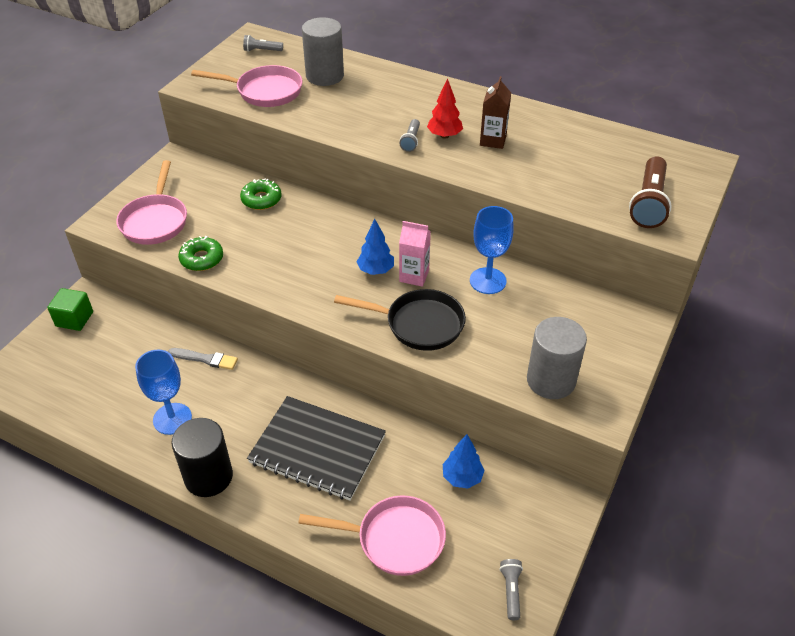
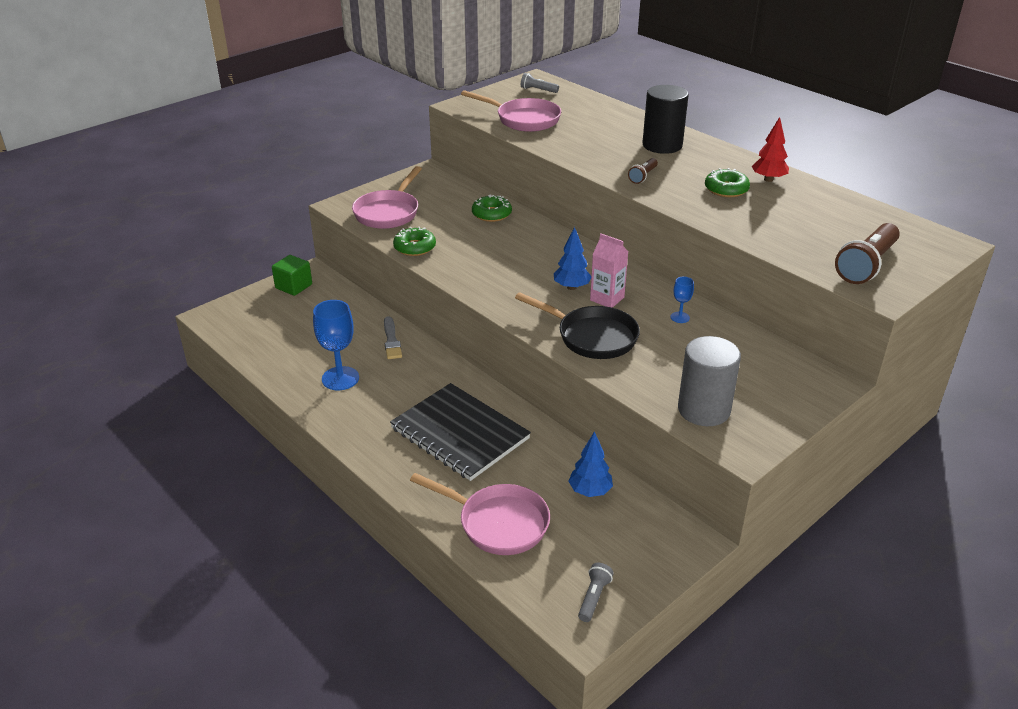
camera: 20 degrees right, 10 degrees down
(205, 359) = (391, 340): grey brush -> grey brush turned 45 degrees clockwise
(208, 476) = (350, 430): black cylinder -> black cylinder (662, 145)
(325, 76) = (586, 116): grey cylinder -> none
(411, 141) = (643, 176): grey flashlight -> brown flashlight
(444, 136) = (678, 178): red tree -> red tree (768, 179)
(488, 281) = (680, 317): blue goblet -> blue goblet, size x0.50
(493, 140) = (726, 189): brown carton -> green donut

